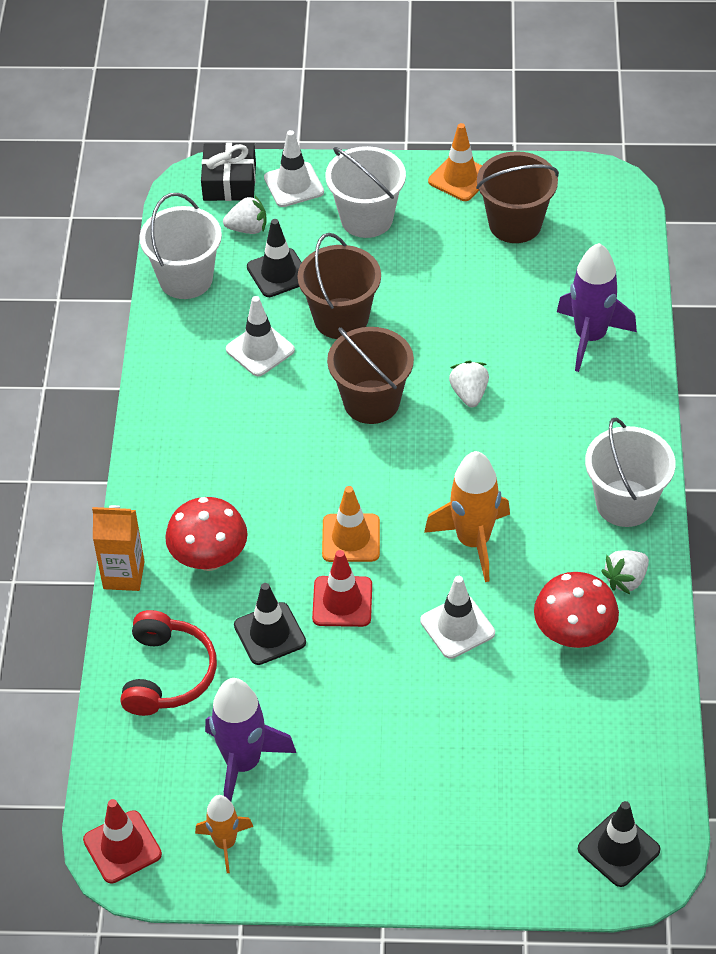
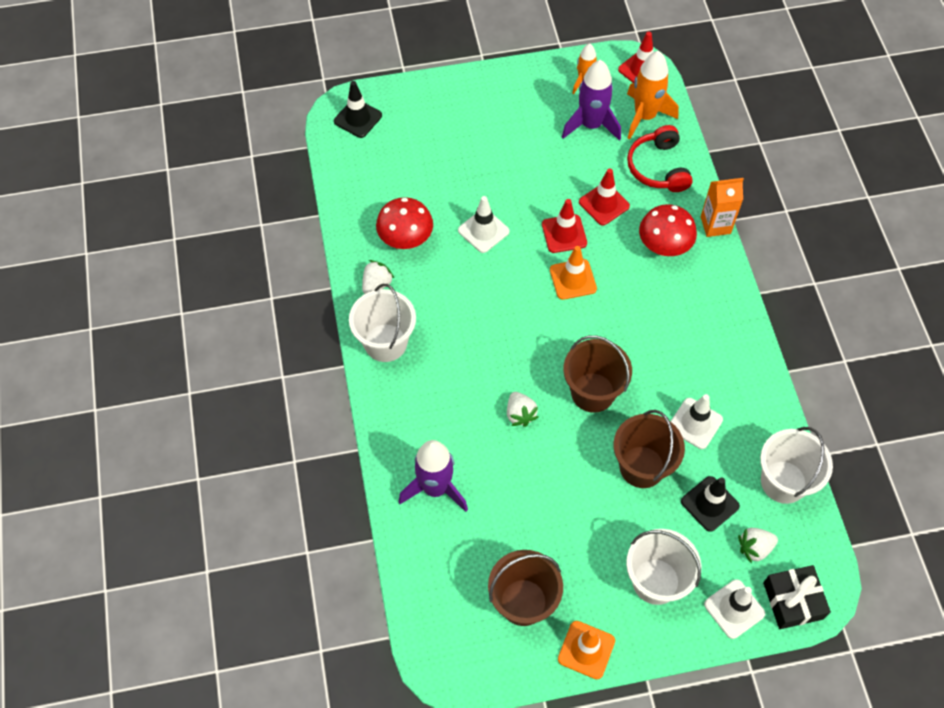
camera: 165 degrees right, 10 degrees up
(270, 634) = (604, 204): black traffic cone -> red traffic cone
(473, 541) = (487, 293): orange rocket -> orange rocket (645, 116)

